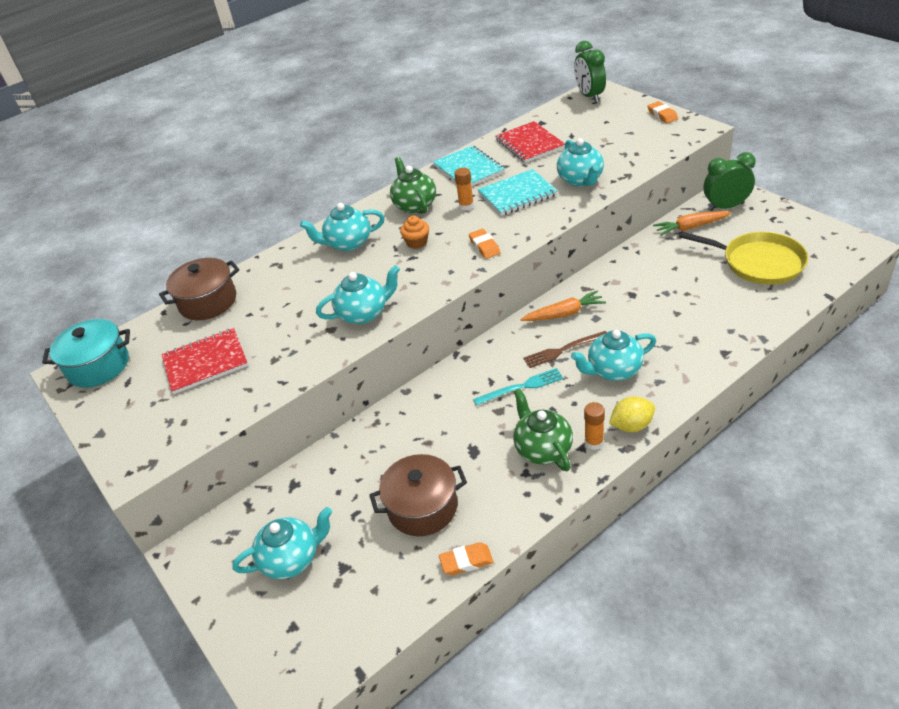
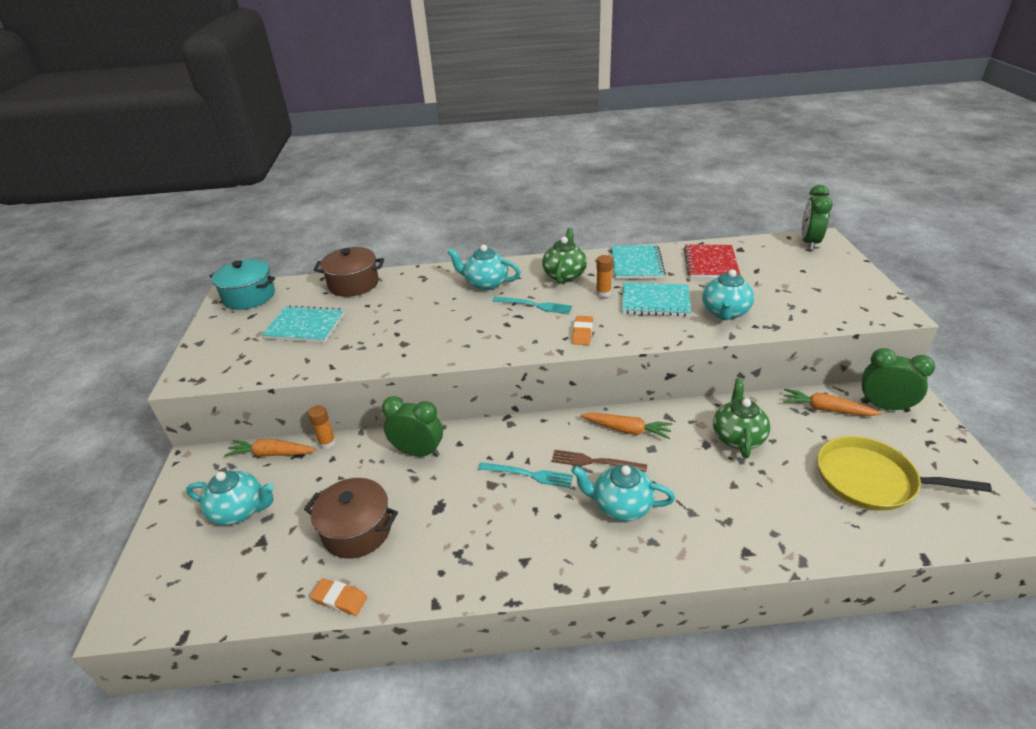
camera: 30 degrees right, 5 degrees down
(205, 362) = (305, 326): red notebook -> turquoise notebook
(265, 499) = (272, 454): none -> orange carrot
(364, 313) = (438, 343): turquoise teapot -> none
(408, 421) = (418, 452): none -> green clock
(417, 242) = (534, 305): orange cupcake -> turquoise fork
(542, 449) = (492, 540): green teapot -> green teapot (737, 437)
(594, 442) = (539, 563): orange glue stick -> orange glue stick (327, 443)
(631, 425) = (587, 569): yellow lemon -> none
(662, 115) = (867, 285): orange eraser -> none
(758, 262) = (870, 479): yellow pan -> yellow pan turned 135 degrees clockwise

